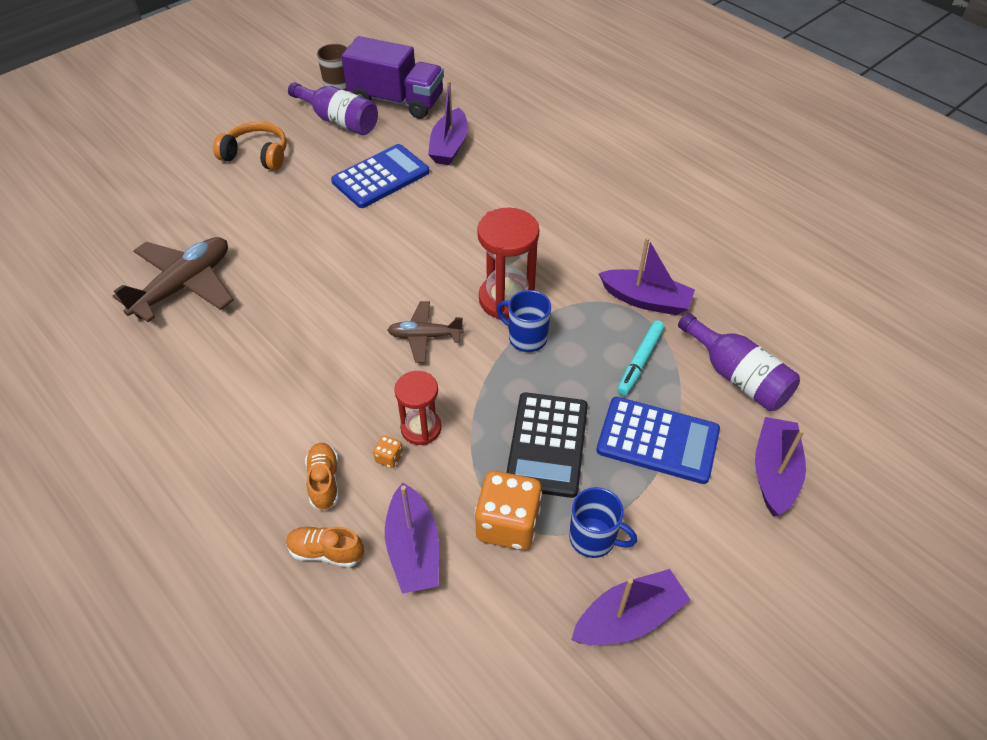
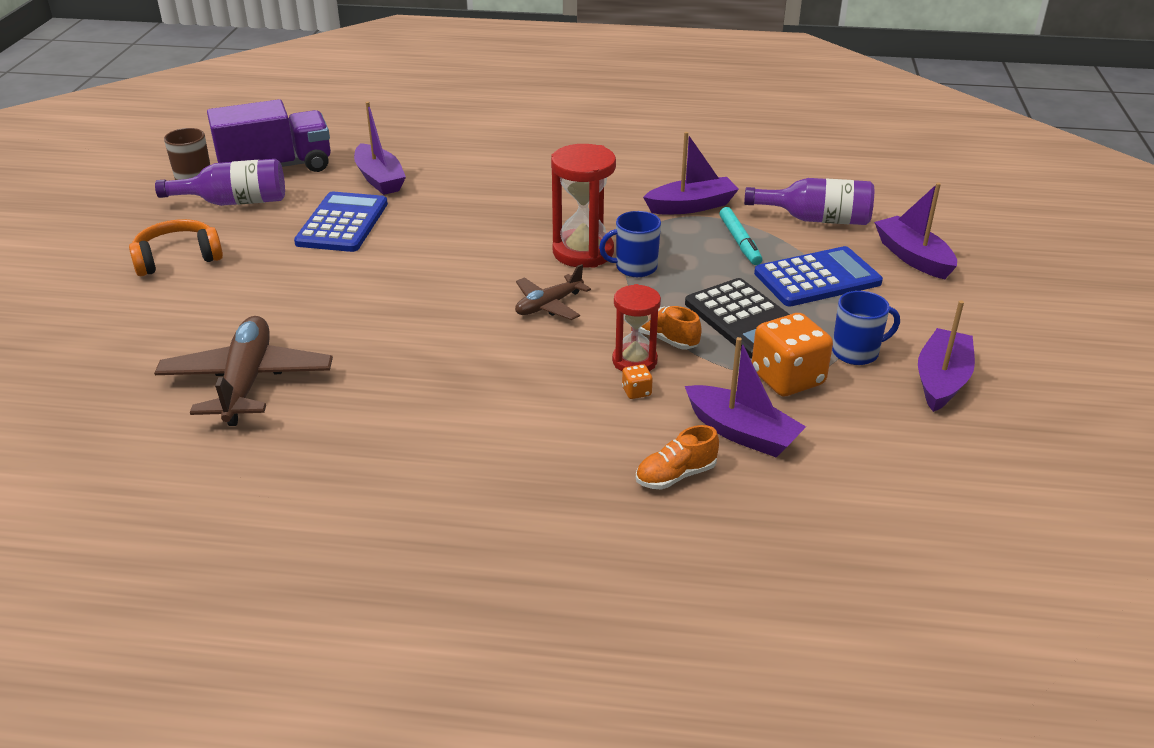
camera: 40 degrees left, 15 degrees down
(324, 481) = (605, 435): orange shoe -> orange shoe (665, 339)

